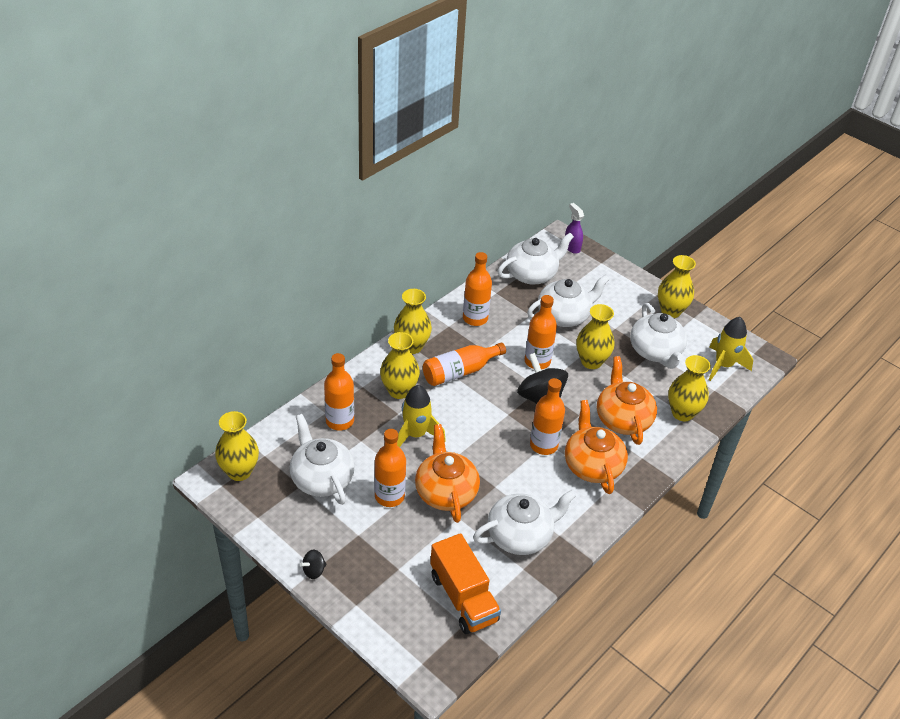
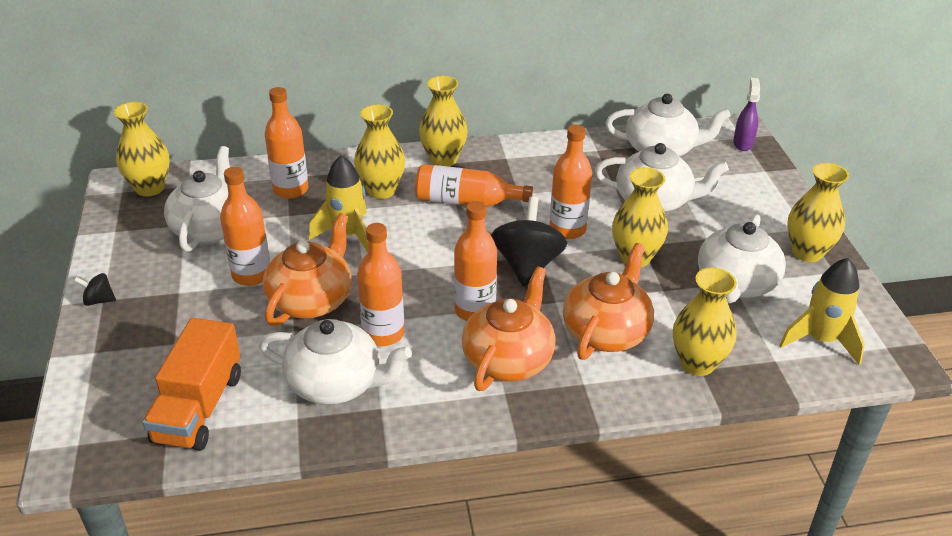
camera: 40 degrees right, 5 degrees down
(475, 318) = (543, 163): orange bottle -> orange bottle (383, 334)

